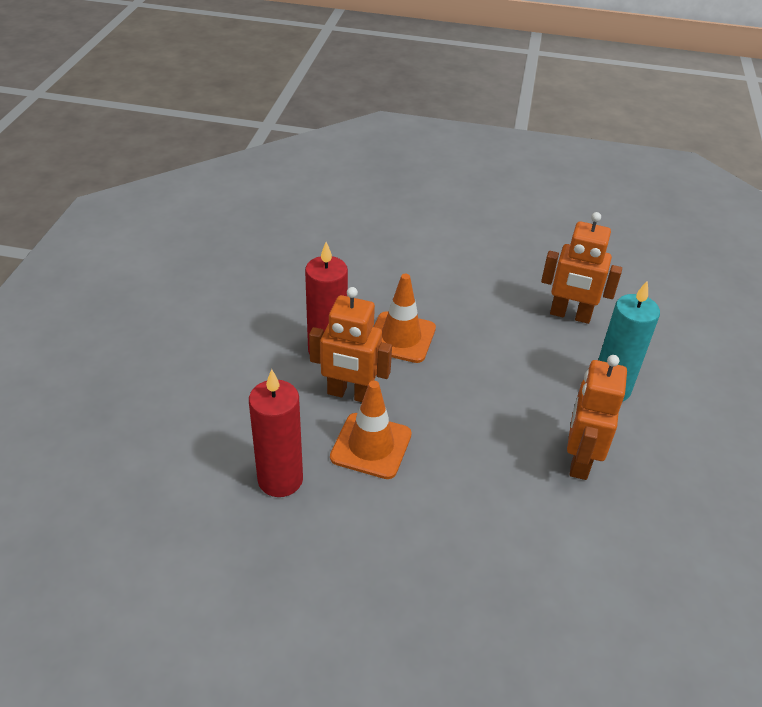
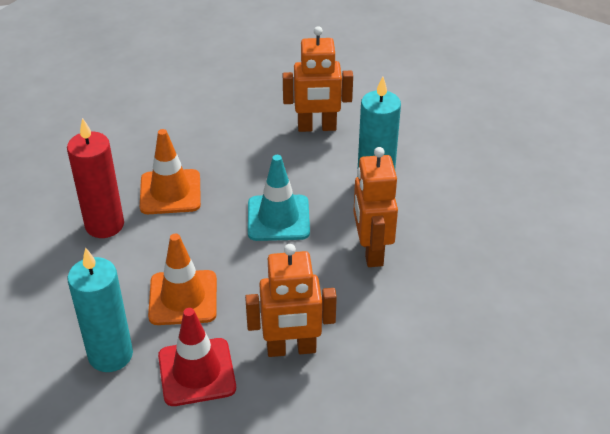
camera: 20 degrees left, 0 degrees up
(280, 479) = (110, 355): red candle -> turquoise candle
(350, 394) = (144, 258): orange robot -> orange robot (291, 349)
(354, 526) = (197, 372): none -> red traffic cone
(496, 395) = (278, 218): none -> turquoise traffic cone

